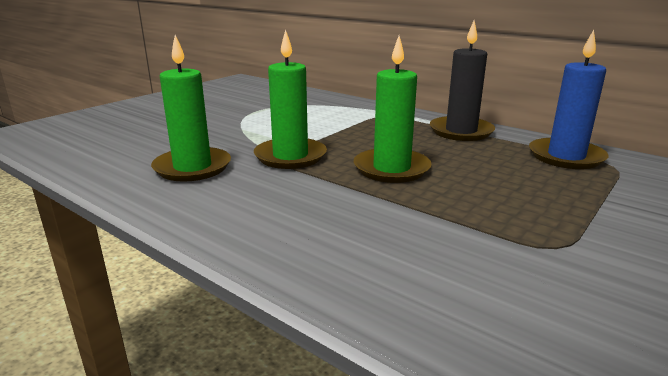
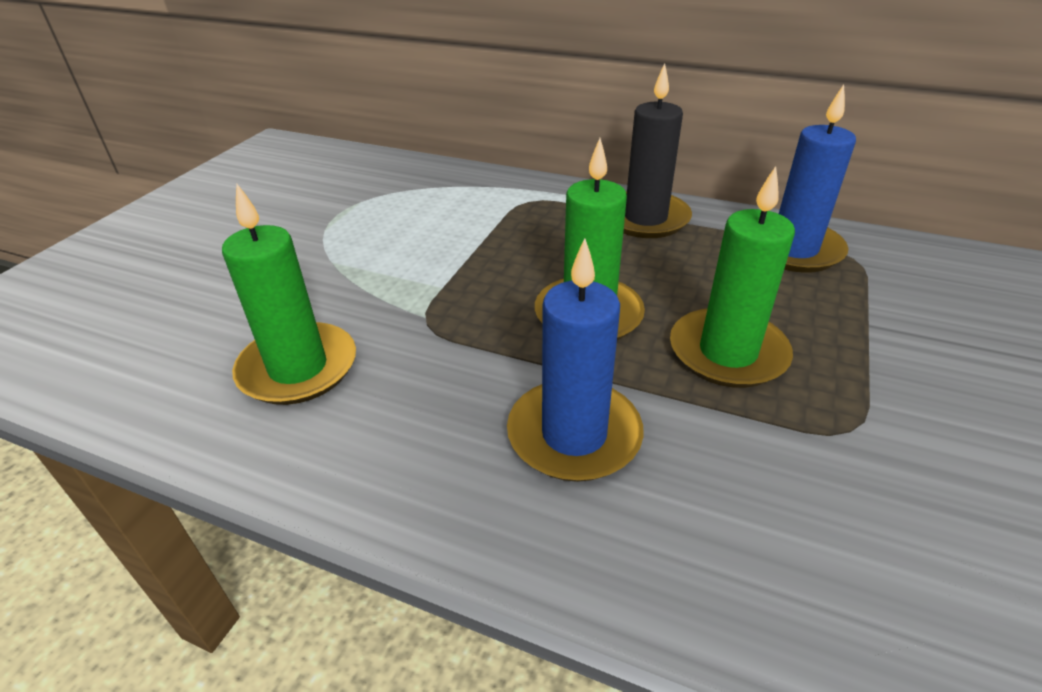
camera: 15 degrees left, 15 degrees up
(290, 156) = (436, 314): green candle -> green candle (727, 352)
(346, 219) = (574, 435): none -> blue candle

